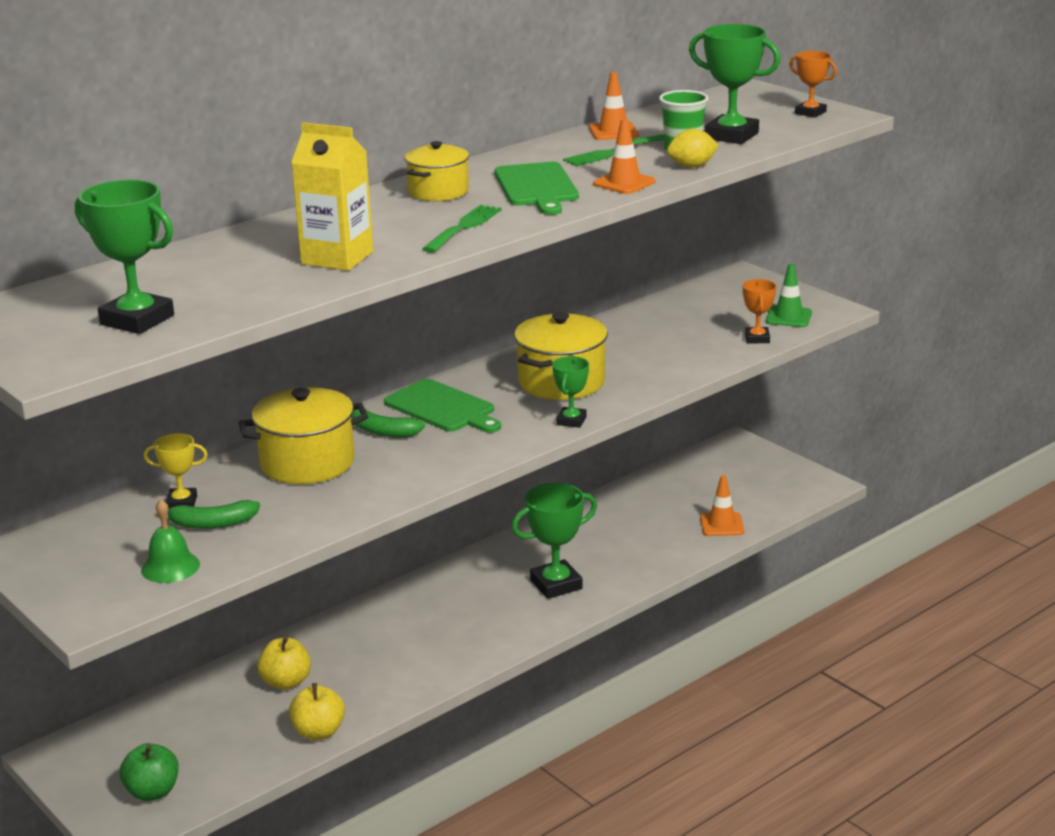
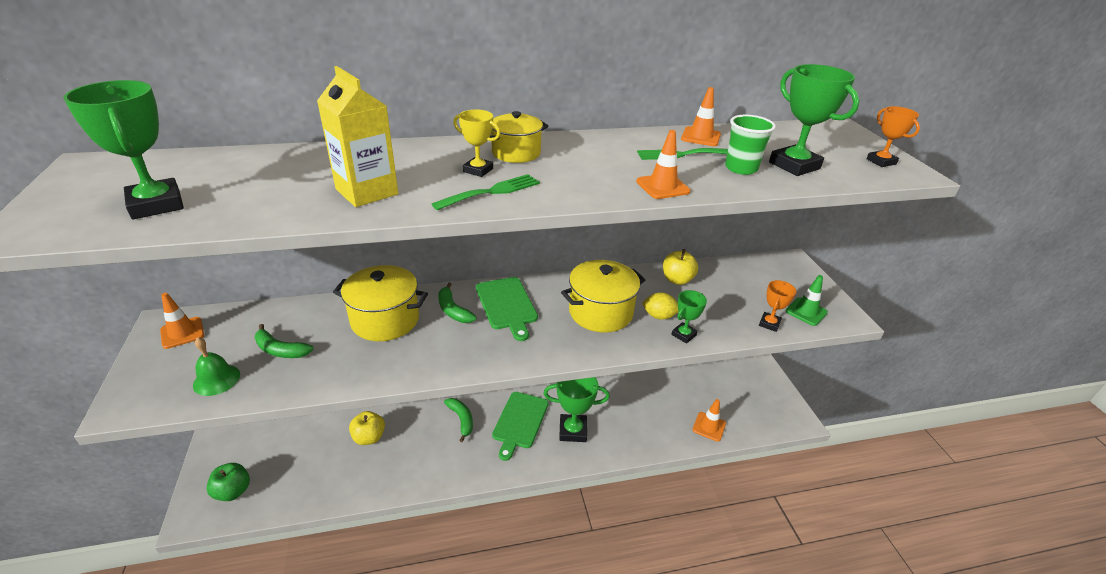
camera: 25 degrees right, 10 degrees up
(56, 550) = (182, 333): none -> orange traffic cone
(182, 502) = (285, 323): yellow trophy -> yellow trophy (478, 170)
(318, 732) = (352, 489): yellow apple -> yellow apple (677, 280)
(397, 624) = (461, 420): none -> green banana
(537, 187) = (590, 170): green cutting board -> green cutting board (520, 422)
(571, 421) = (579, 352): green trophy -> green trophy (683, 335)
(692, 166) = (735, 186): yellow lemon -> yellow lemon (659, 316)

